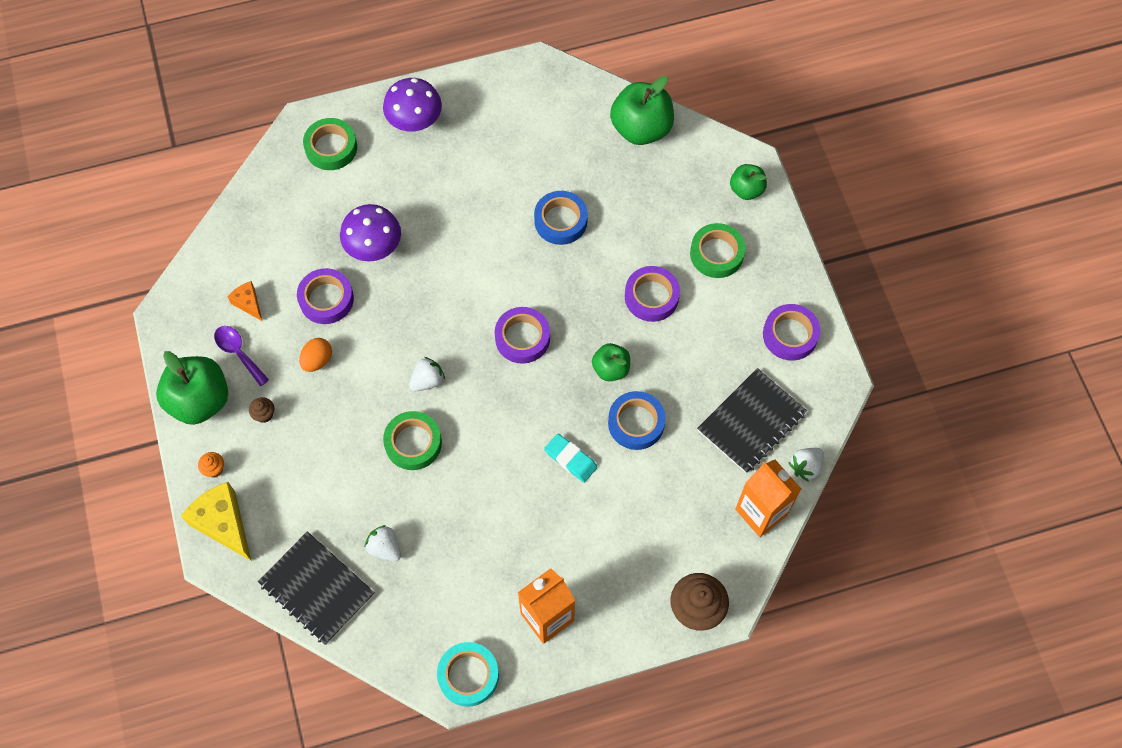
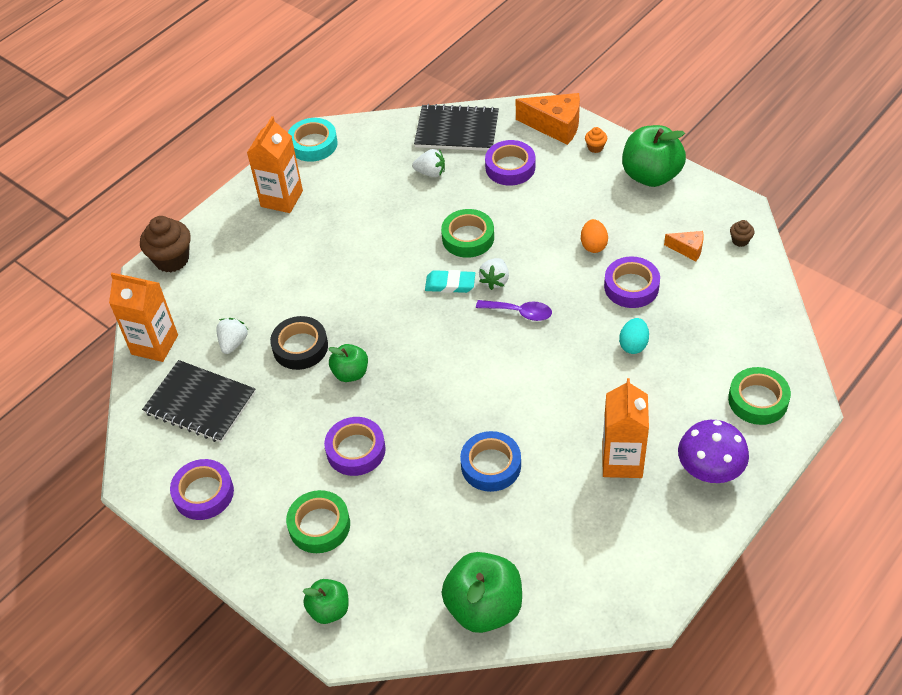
camera: 150 degrees right, 15 degrees down
(224, 524) = (555, 126): yellow cheese -> orange cheese
(238, 353) = (657, 216): purple spoon -> purple spoon (519, 312)
(264, 414) = (595, 193): brown cupcake -> brown cupcake (740, 240)
(374, 248) = (633, 345): purple mushroom -> turquoise egg
(466, 165) = (622, 461): none -> orange carton
(522, 338) = (444, 352): purple tape -> purple tape (510, 167)
(570, 459) = (336, 294): turquoise eraser -> turquoise eraser (450, 284)
(636, 423) = (300, 347): blue tape -> black tape
(751, 422) = (200, 403): black notebook -> black notebook turned 75 degrees counterclockwise
(805, 467) = (133, 396): white strawberry -> white strawberry (233, 343)

